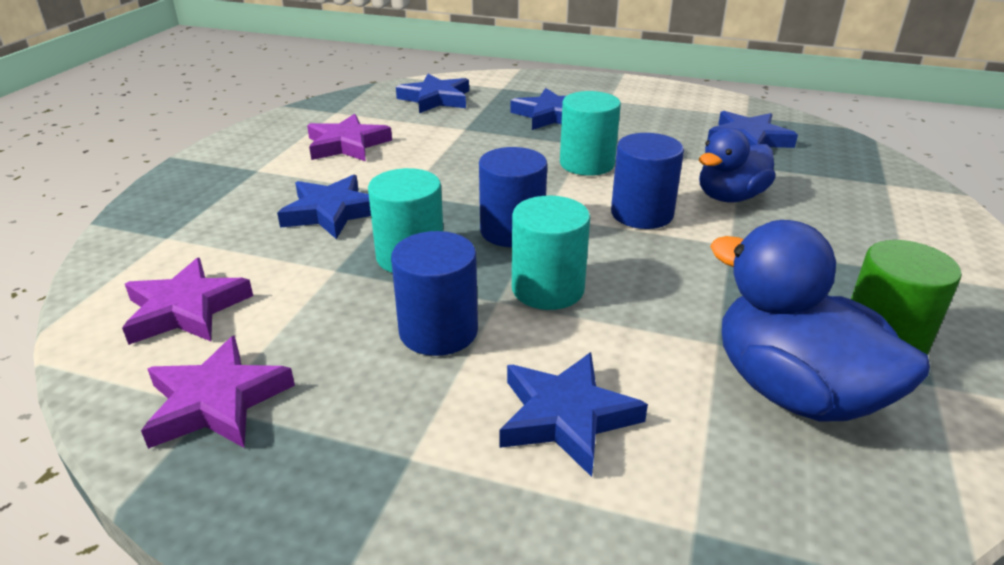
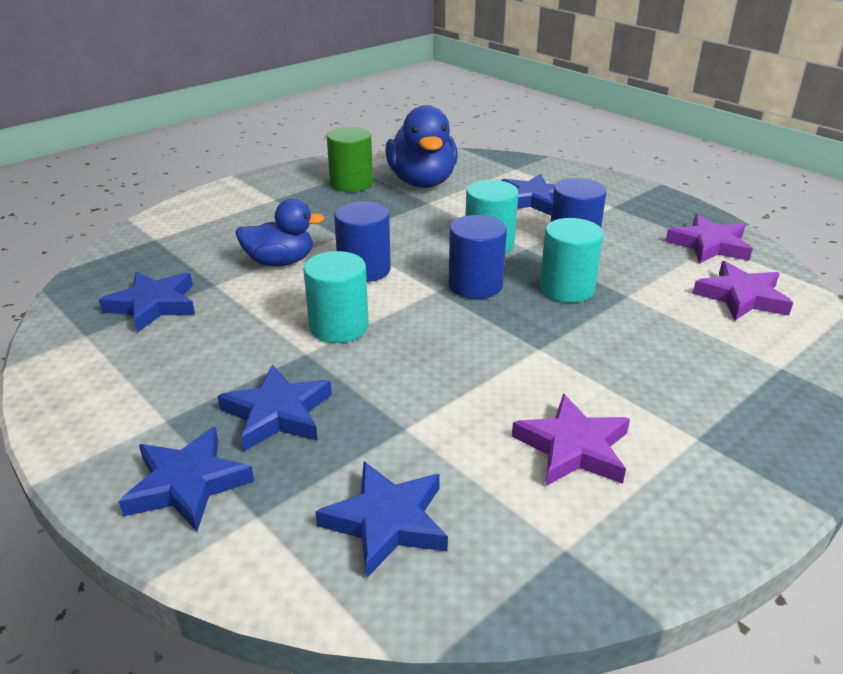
camera: 150 degrees left, 0 degrees up
(331, 212) = (619, 347): blue star -> blue star (187, 484)

